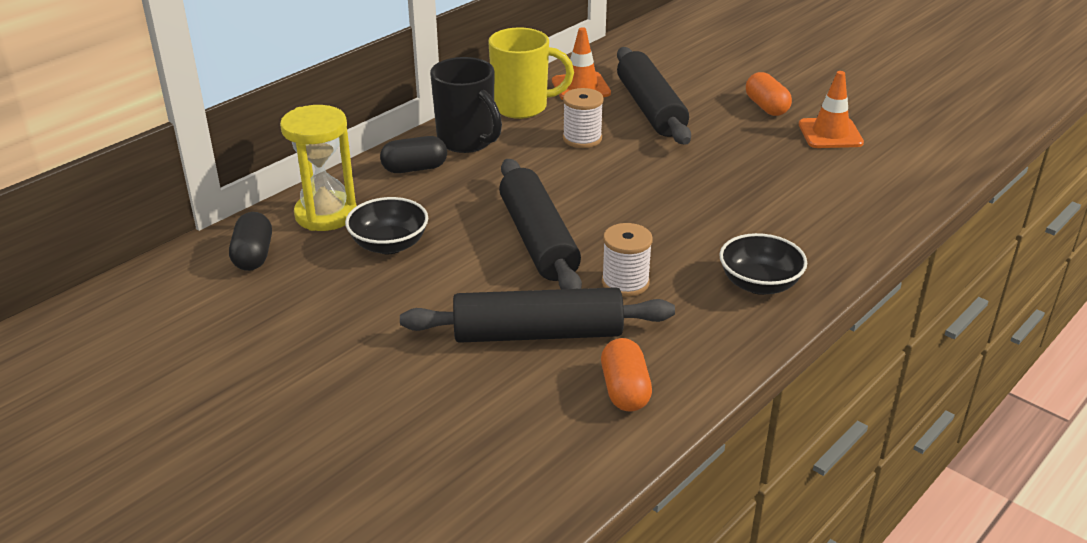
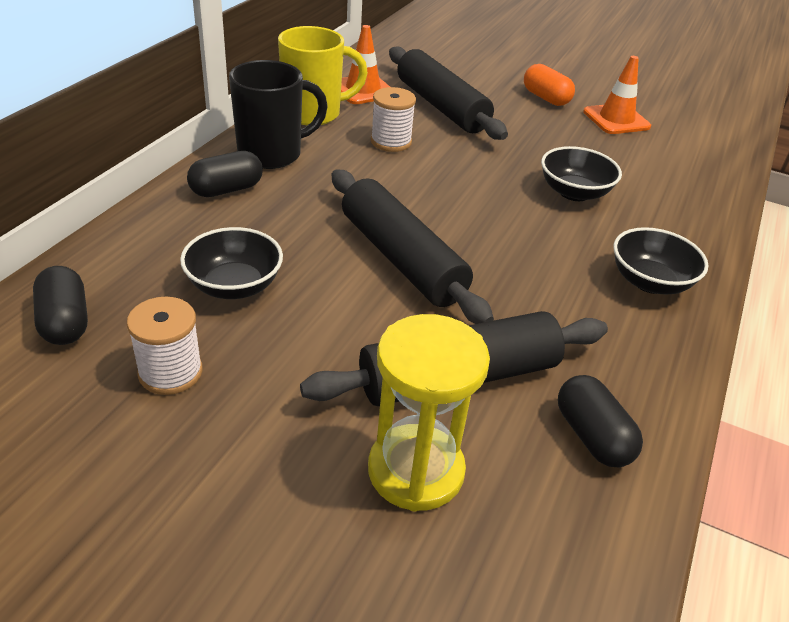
camera: 20 degrees left, 5 degrees up
(326, 214) = (141, 256): yellow hourglass -> yellow hourglass (416, 470)
(467, 141) = (272, 154): black mug -> black mug turned 60 degrees counterclockwise
(625, 283) = (519, 298): white spool -> white spool (170, 372)
(625, 390) = (592, 436): orange capsule -> black capsule
(736, 200) = (574, 192): none -> black bowl

